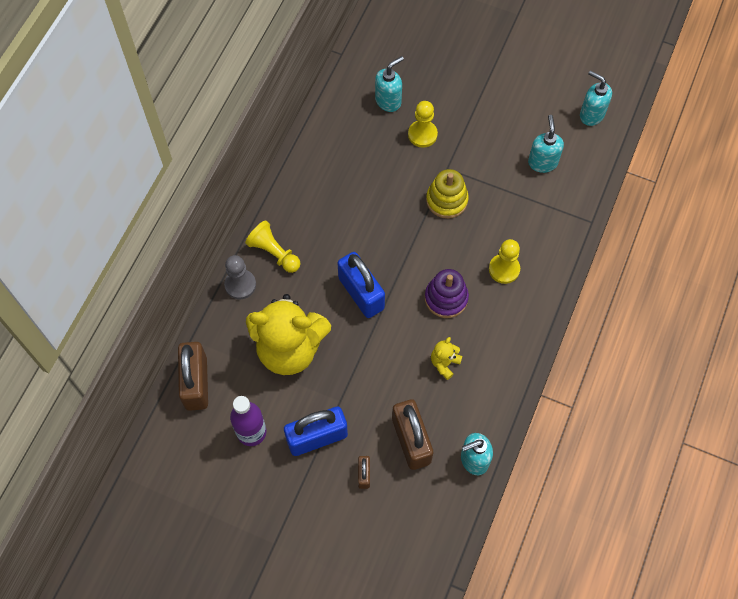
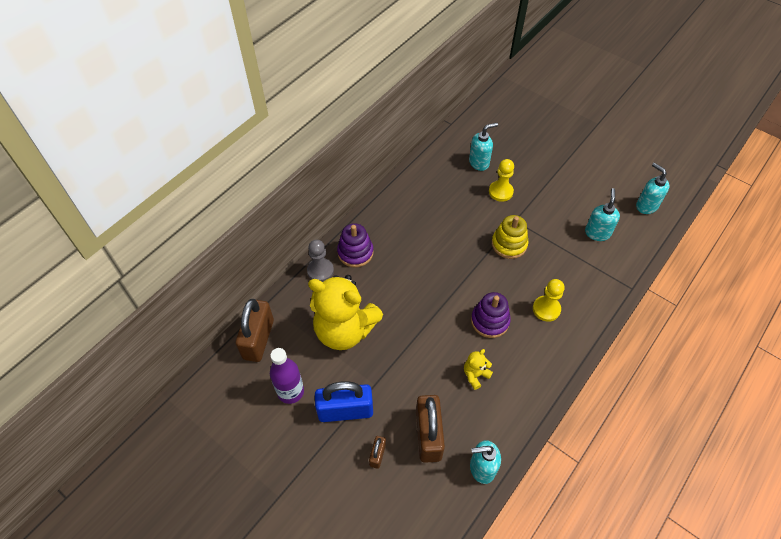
camera: 15 degrees right, 10 degrees down
(274, 252) = (355, 252): yellow pawn -> purple stacking toy
(361, 293) = (418, 300): blue padlock -> none

